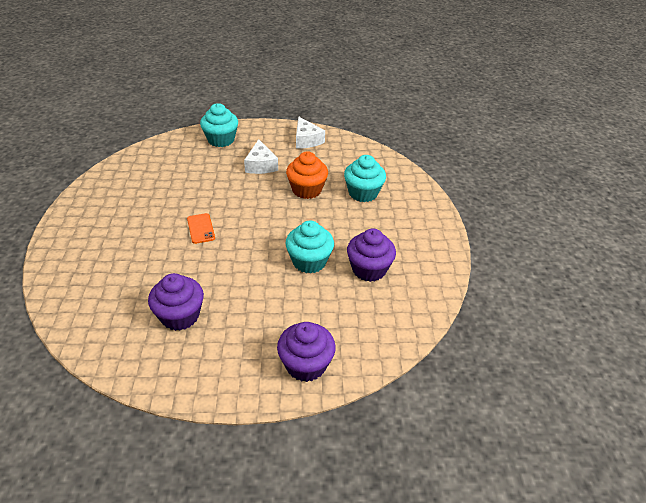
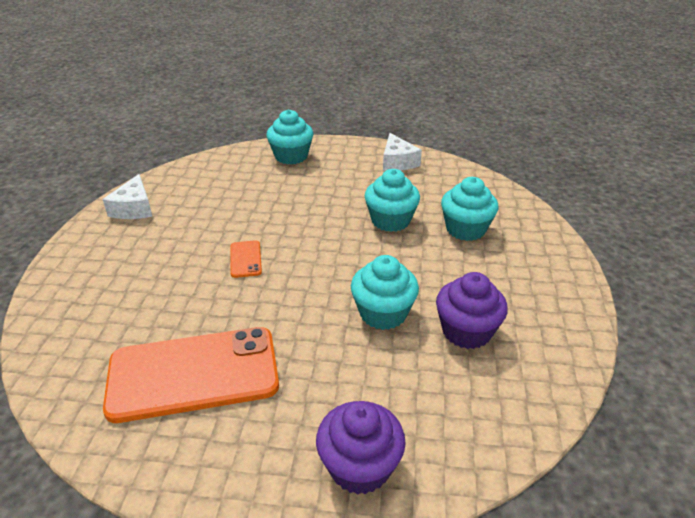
camera: 10 degrees right, 5 degrees down
(180, 316) = (193, 373): purple cupcake -> orange phone
(261, 165) = (335, 187): white cheese -> white cheese (134, 208)
(307, 190) = (390, 220): orange cupcake -> turquoise cupcake

